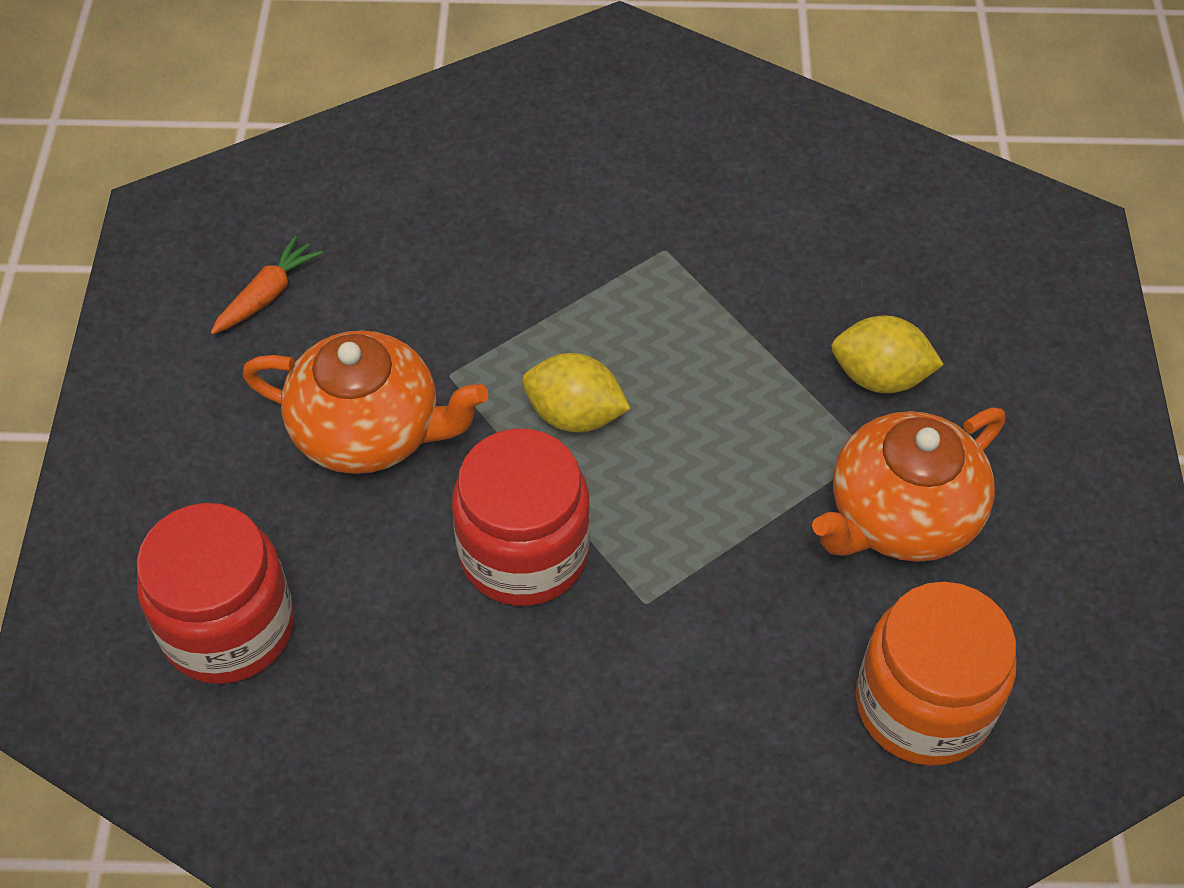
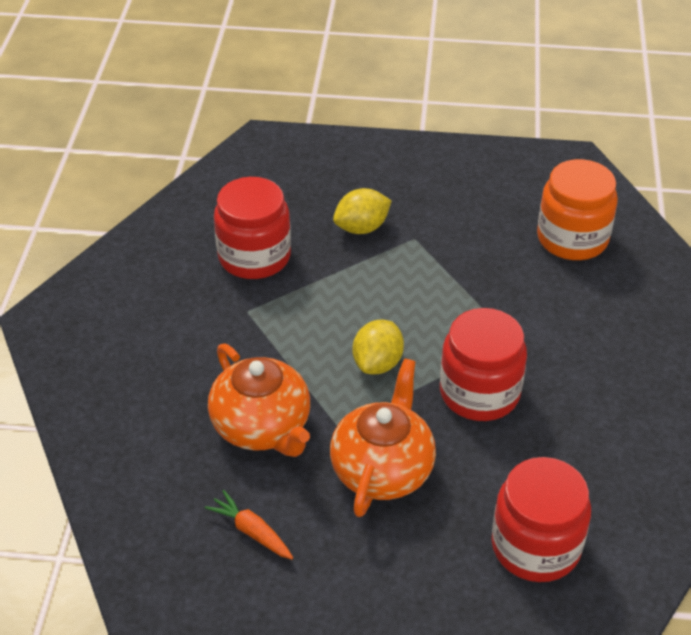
camera: 85 degrees left, 10 degrees down
(783, 245) = (254, 256): none -> red jar
(879, 377) = (362, 228): yellow lemon -> yellow lemon turned 45 degrees clockwise
(900, 516) = (457, 232): orange teapot -> orange teapot (262, 427)

